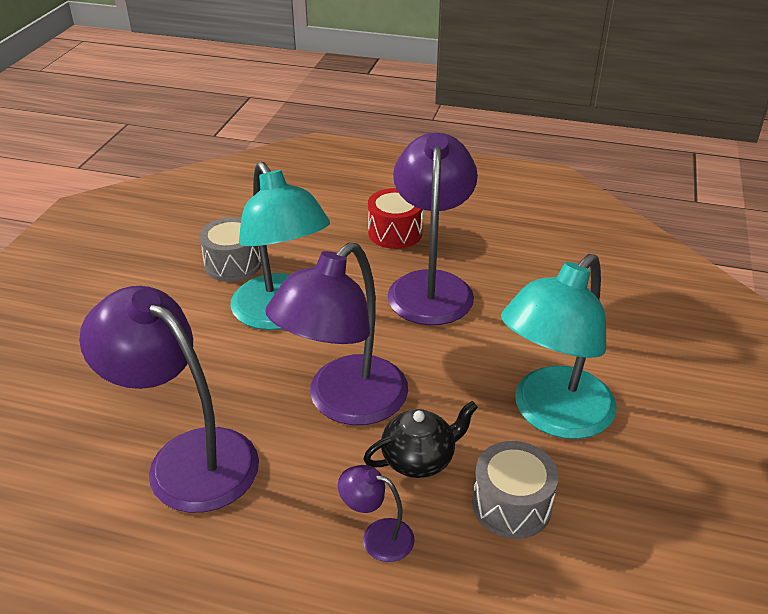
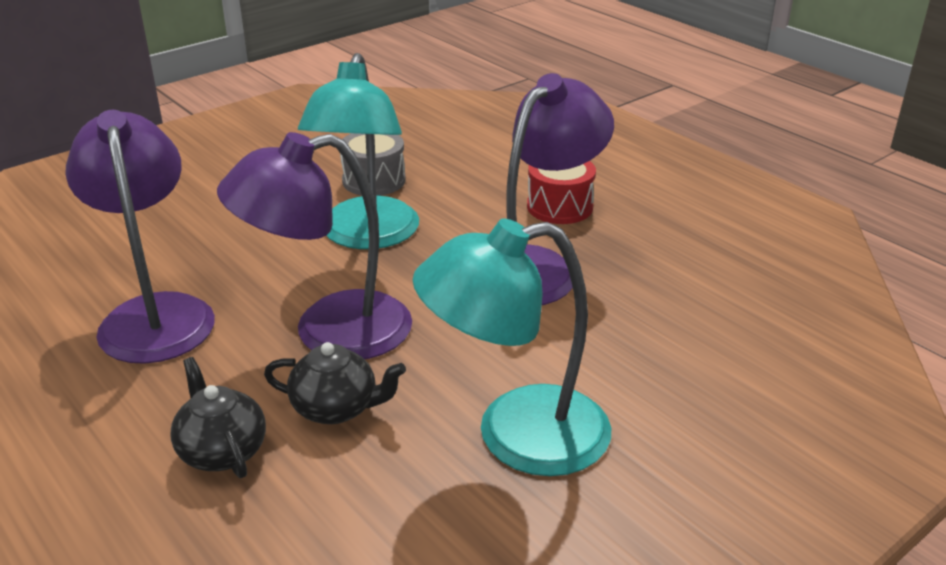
camera: 35 degrees right, 5 degrees down
(377, 536) = (222, 451): purple lamp -> black teapot
(511, 505) = (371, 492): grey drum -> none

